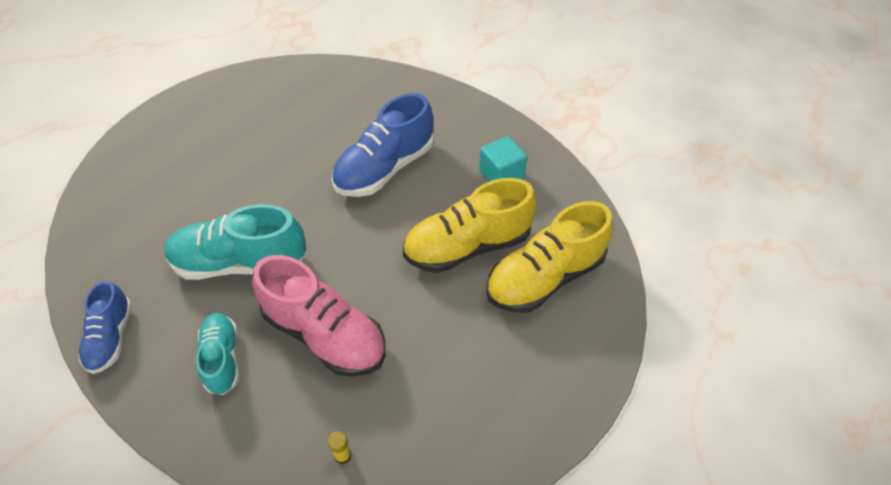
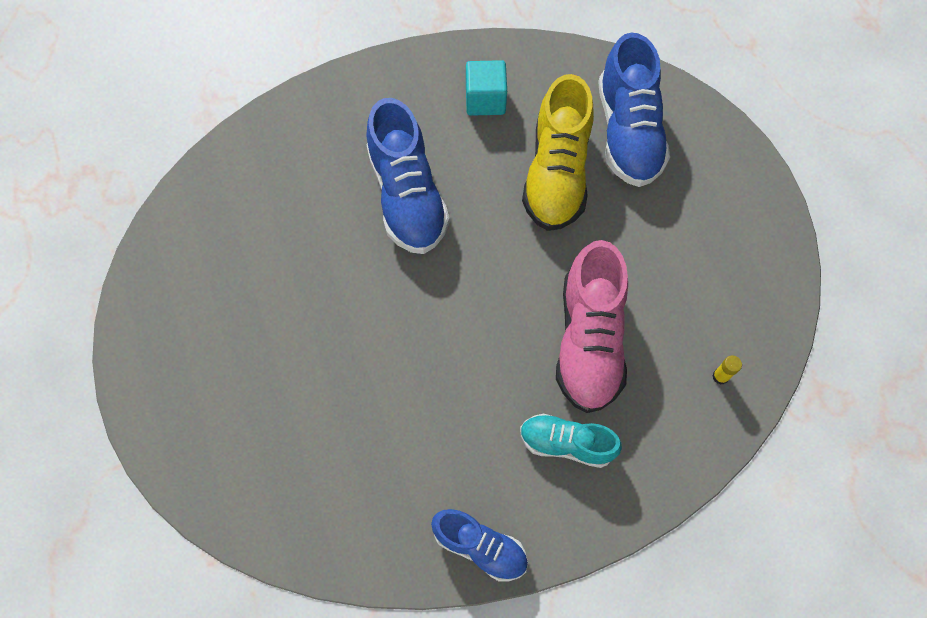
camera: 60 degrees left, 15 degrees up
(240, 263) = (453, 386): turquoise shoe -> none
(325, 334) = (588, 341): pink shoe -> pink shoe turned 120 degrees clockwise
(545, 278) = (628, 133): yellow shoe -> blue shoe

